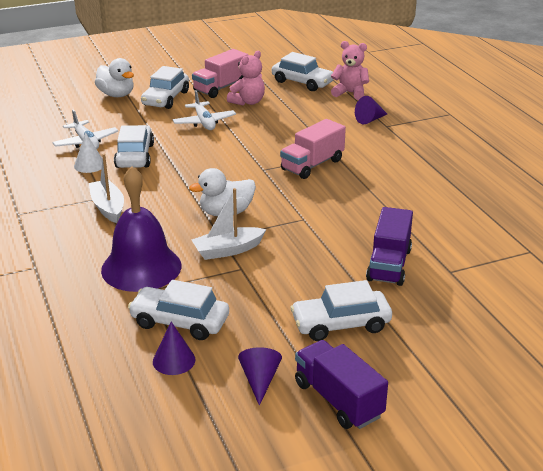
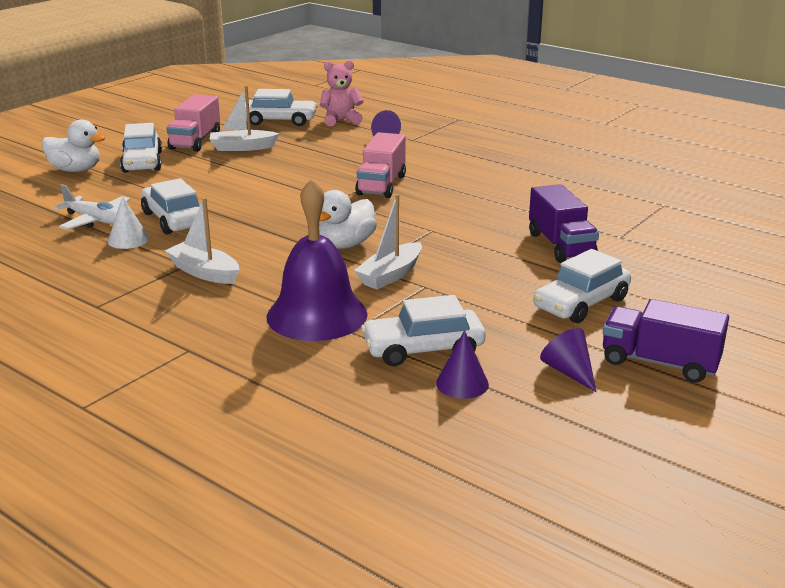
camera: 30 degrees left, 5 degrees down
(204, 122) = (216, 174): white plane -> none
(248, 102) = (242, 147): pink teddy bear -> white boat

